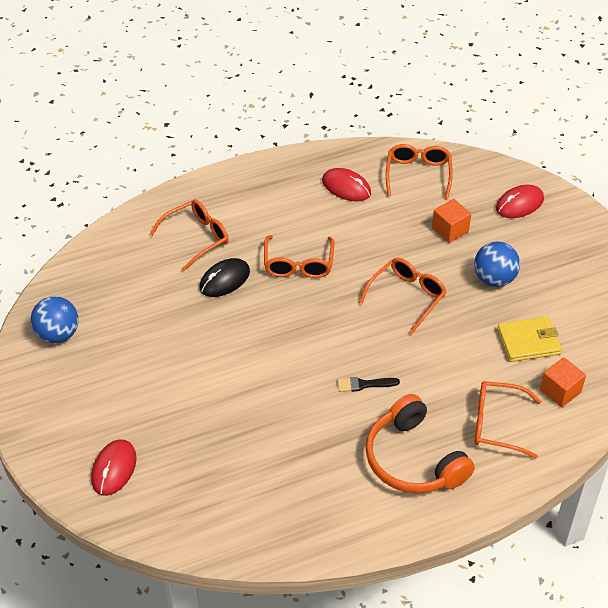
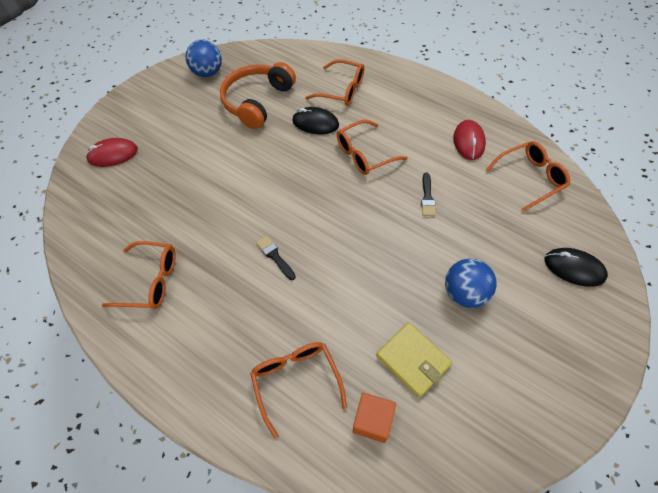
camera: 60 degrees right, 10 degrees up
(384, 249) = (427, 197): none -> black brush
(407, 296) = (389, 238): orange glasses -> orange glasses (151, 281)
(413, 459) = (217, 332): orange headphones -> orange headphones (257, 101)
(450, 230) = (490, 231): orange cube -> none
(519, 204) = (574, 268): red mouse -> black mouse

